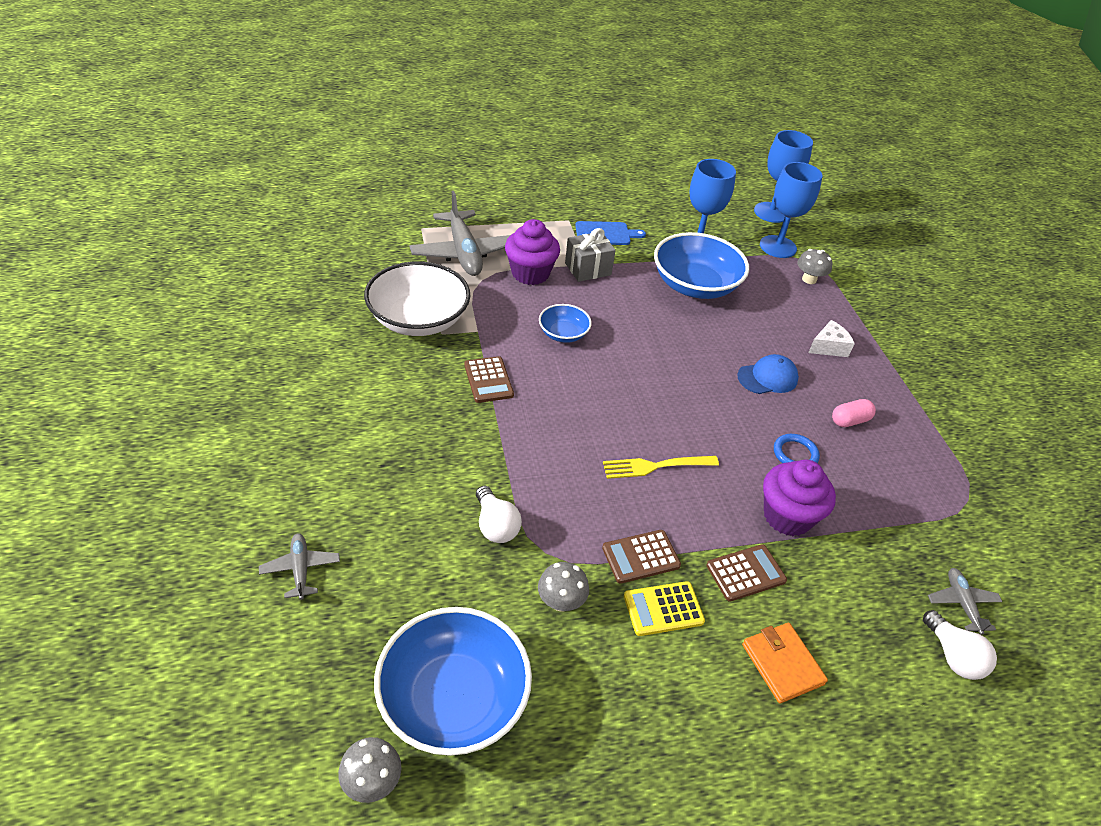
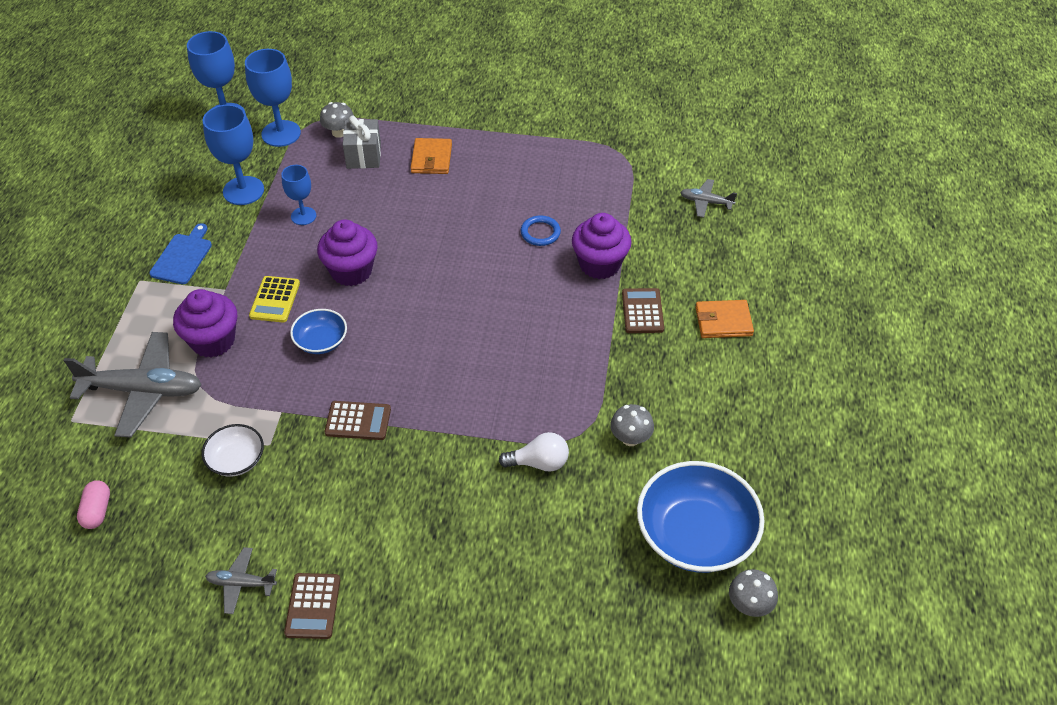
camera: 65 degrees left, 5 degrees up
(300, 569) = (535, 626): grey plane -> grey plane (241, 583)
(418, 319) = (236, 460): white bowl -> white bowl, size x0.52
(588, 269) = (233, 290): grey gift -> grey gift (364, 156)
(640, 557) = (605, 371): brown calculator -> brown calculator (313, 606)
(653, 331) = (351, 271): none -> purple cupcake
(656, 466) = (517, 328): yellow fork -> none
(663, 609) = (657, 374): yellow calculator -> yellow calculator (275, 300)
(695, 285) = (303, 216): blue bowl -> blue goblet
(768, 378) = (449, 214): blue cap -> none
(828, 347) = (431, 158): white cheese -> orange wallet
(850, 420) = (520, 183): pink capsule -> pink capsule (97, 511)
(953, 656) = (743, 227): white light bulb -> none

